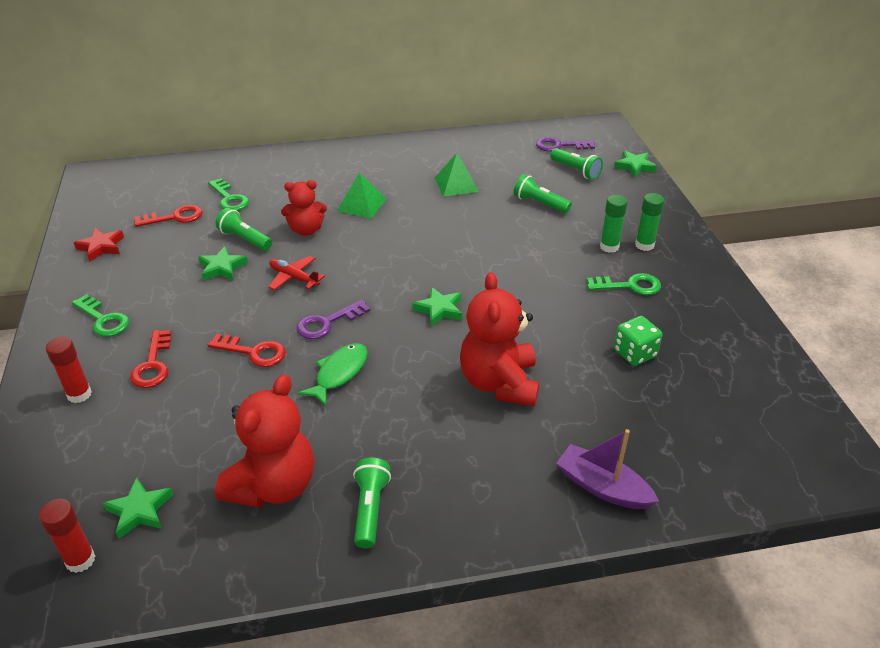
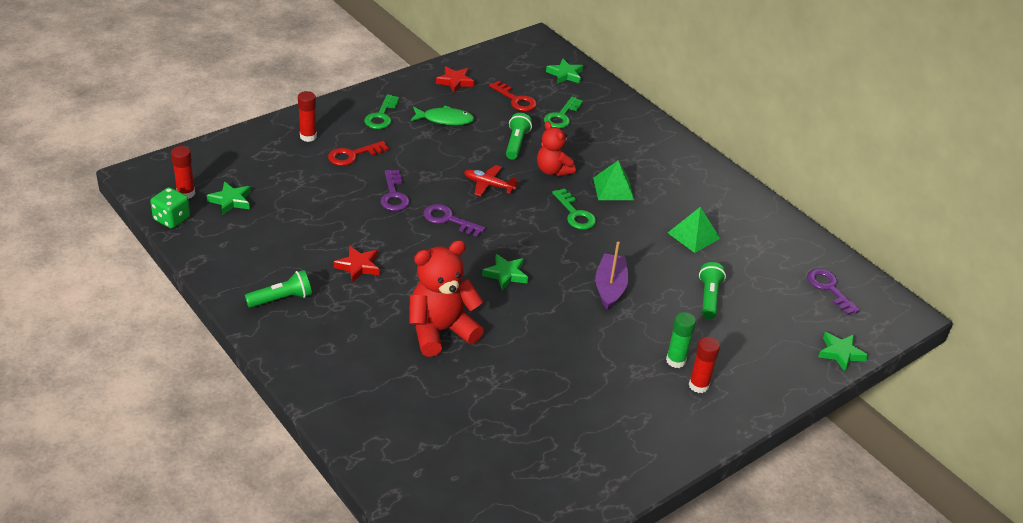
camera: 60 degrees right, 0 degrees up
(222, 268) = (474, 145): green star -> green star (565, 74)
(253, 352) = (394, 195): red key -> purple key
(273, 485) = (278, 248): red teddy bear -> none
(294, 278) = (488, 185): red plane -> red plane turned 75 degrees counterclockwise
(339, 373) = (399, 243): green fish -> green fish (445, 120)
(355, 419) = (358, 266): none -> red star
(576, 171) = (791, 310): green flashlight -> none
(602, 487) = (363, 414): purple boat -> purple boat (610, 287)
(629, 286) = (624, 386): green key -> green key (575, 214)
(634, 353) = (529, 406): green dice -> green dice (172, 219)
(644, 245) = (698, 385): green glue stick -> red glue stick

